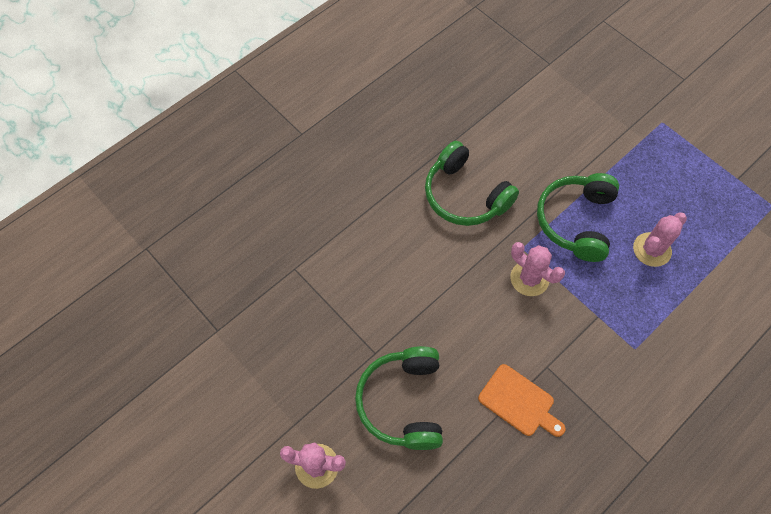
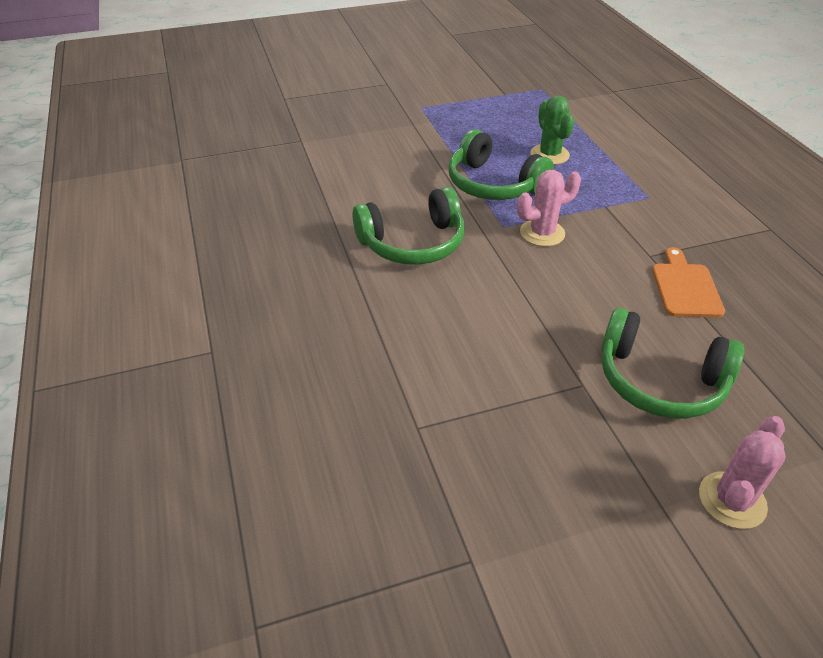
camera: 65 degrees left, 20 degrees down
(519, 402) = (685, 287): orange cutting board -> orange cutting board turned 60 degrees counterclockwise
(652, 249) = (549, 155): pink cactus -> green cactus

